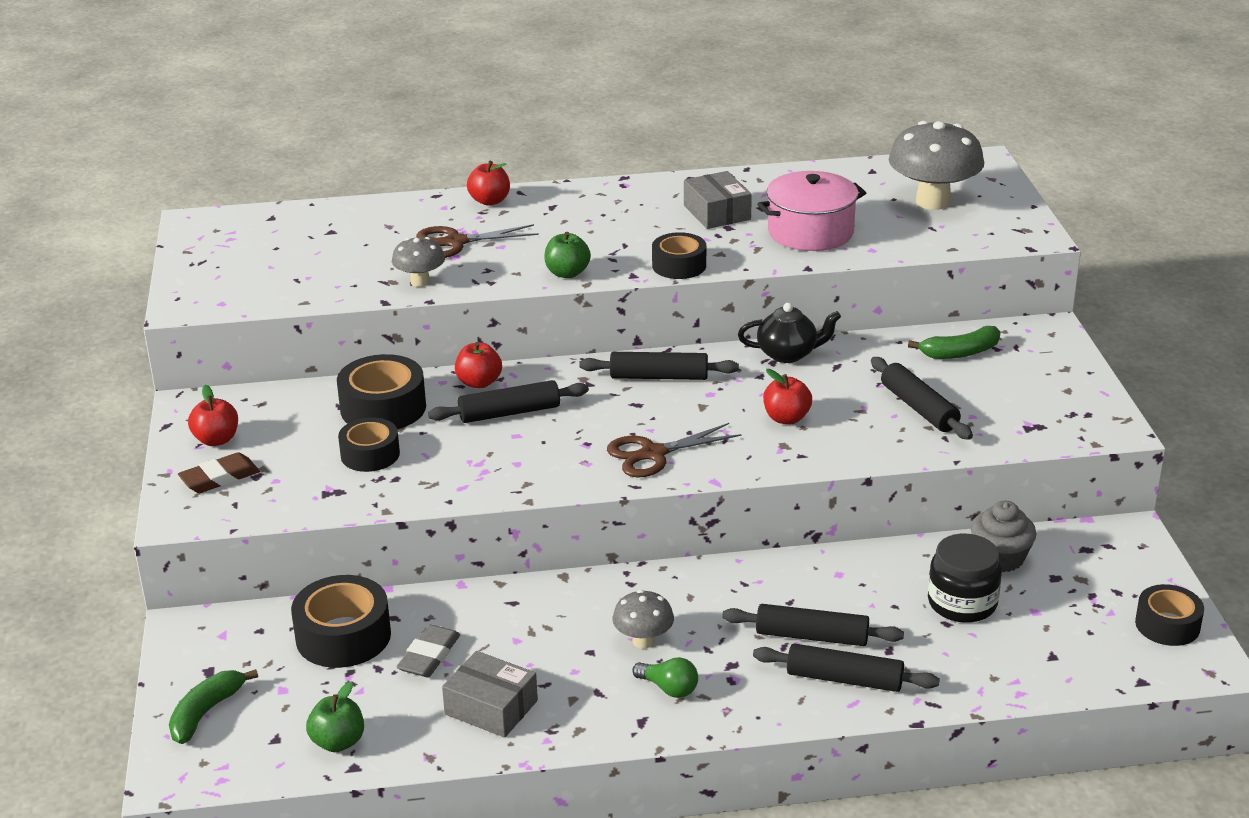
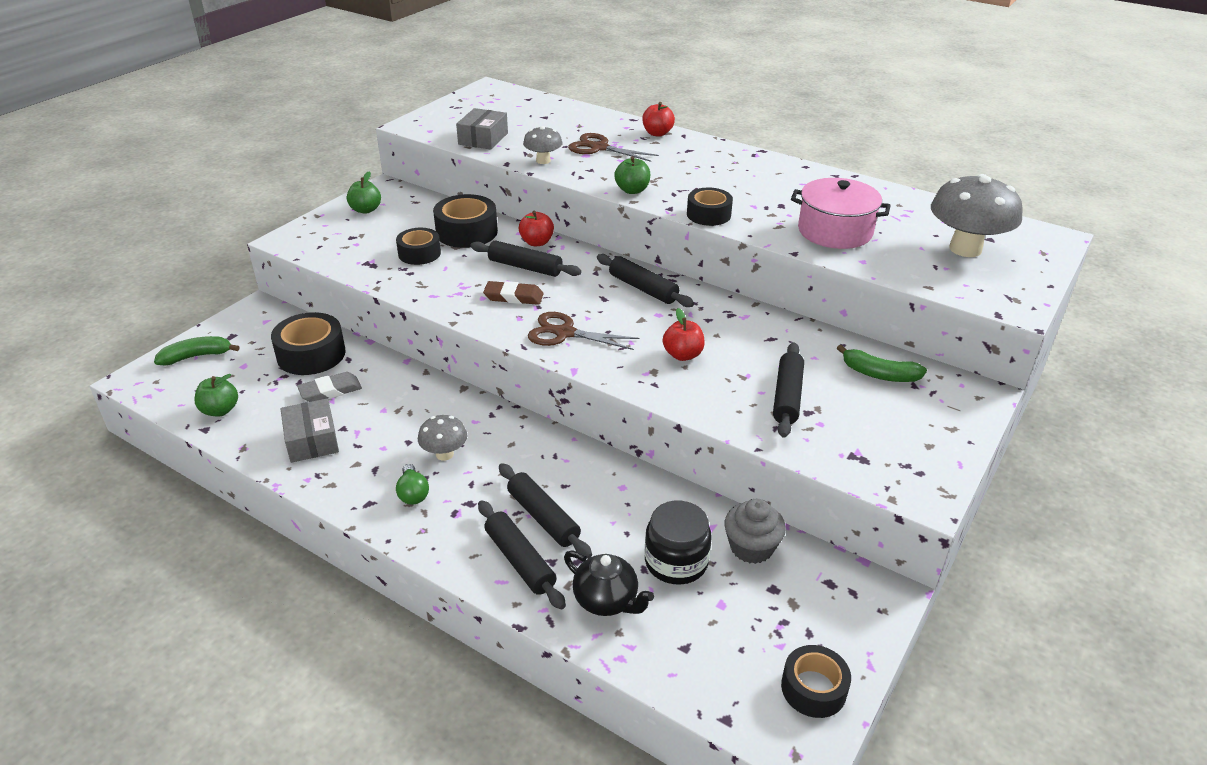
camera: 40 degrees right, 5 degrees up
(216, 440) = (366, 210): red apple -> green apple
(219, 478) = (335, 229): brown eraser -> brown eraser (513, 297)
(717, 212) = (788, 193): grey box -> grey box (483, 139)
(788, 354) = (749, 314): black teapot -> black teapot (607, 600)

